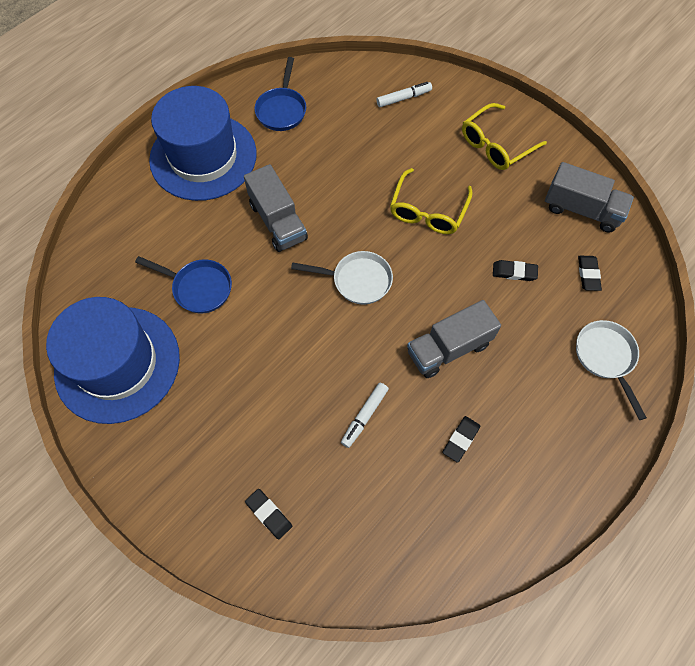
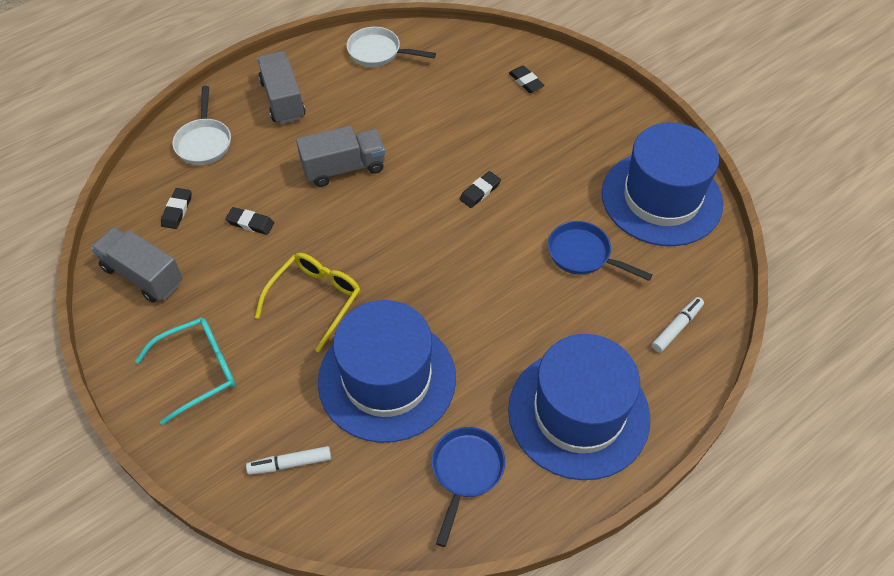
camera: 170 degrees left, 10 degrees down
(278, 221) = (491, 313): grey truck -> grey truck (283, 100)
(351, 159) = (387, 379): none -> blue hat
(357, 280) = (415, 238): white pan -> white pan (378, 52)
(364, 416) = (436, 130): white marker -> white marker (676, 327)
(460, 439) = (359, 105): black eraser -> black eraser (480, 191)
(495, 145) = (199, 370): yellow glasses -> turquoise glasses

